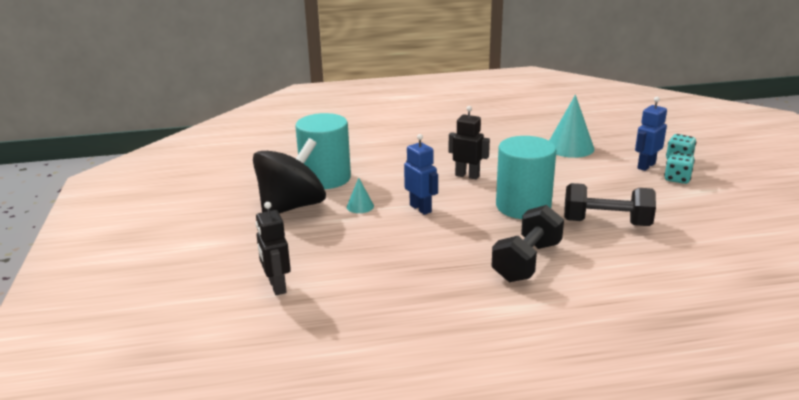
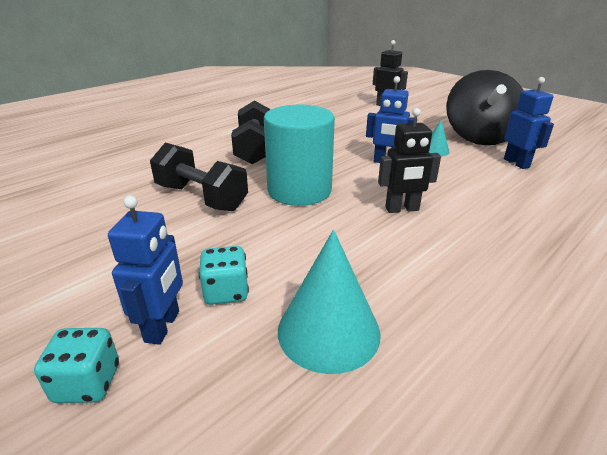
camera: 145 degrees right, 5 degrees up
(325, 178) = (516, 163): turquoise cylinder -> blue robot
(606, 223) = (201, 197): black dumbbell -> black dumbbell turned 60 degrees clockwise
(677, 179) = (103, 308): turquoise dice -> turquoise dice (226, 292)

